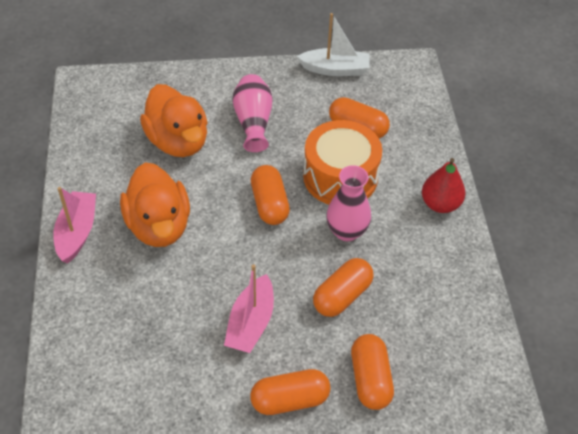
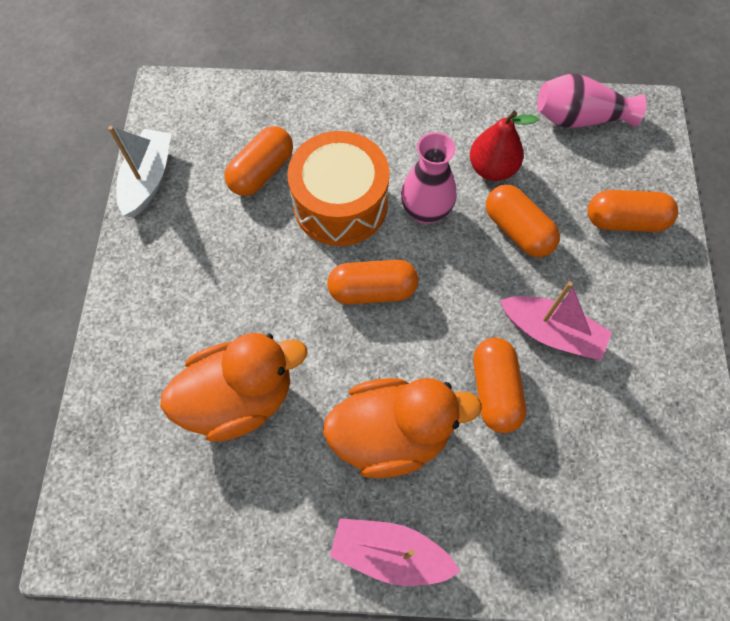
camera: 80 degrees left, 15 degrees up
(253, 122) = (223, 293): pink vase -> pink vase (579, 118)
(290, 400) = (651, 303): orange capsule -> orange capsule (495, 390)
(440, 204) = (397, 111): red pear -> red pear (492, 168)

